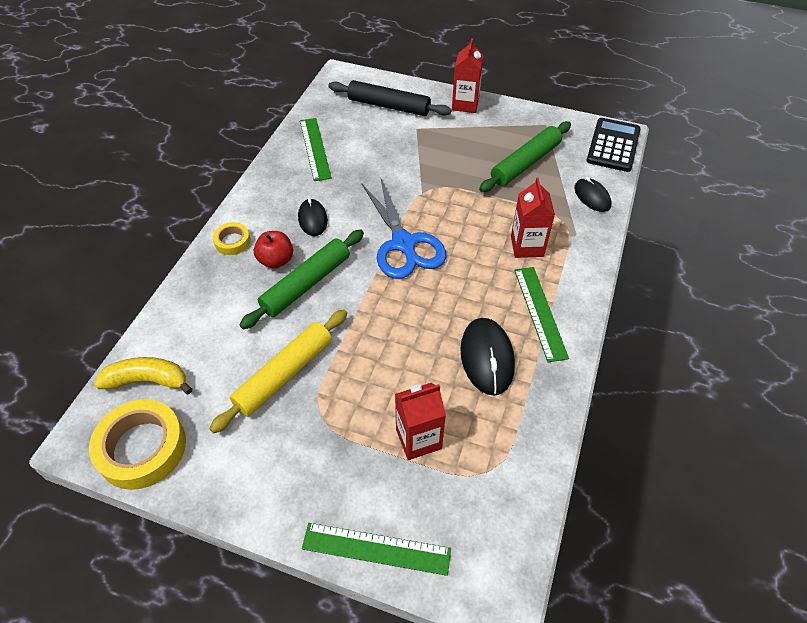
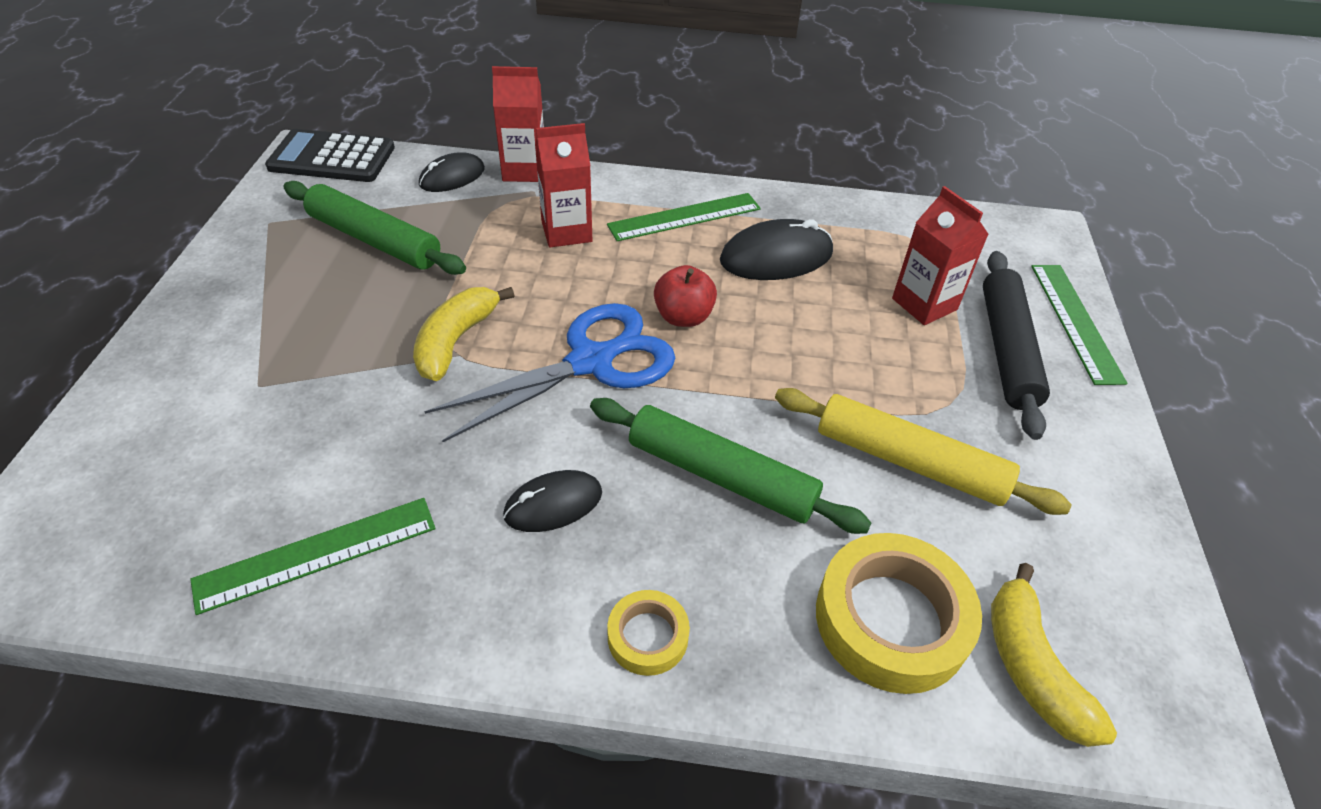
camera: 105 degrees left, 5 degrees down
(142, 448) = (1143, 620): yellow tape -> yellow tape (891, 619)
(276, 260) = (679, 538): red apple -> red apple (683, 317)
(388, 106) = (165, 443): black rolling pin -> black rolling pin (1007, 350)
(432, 192) = (456, 341): none -> yellow banana
(465, 104) = (185, 322): red carton -> red carton (524, 170)

